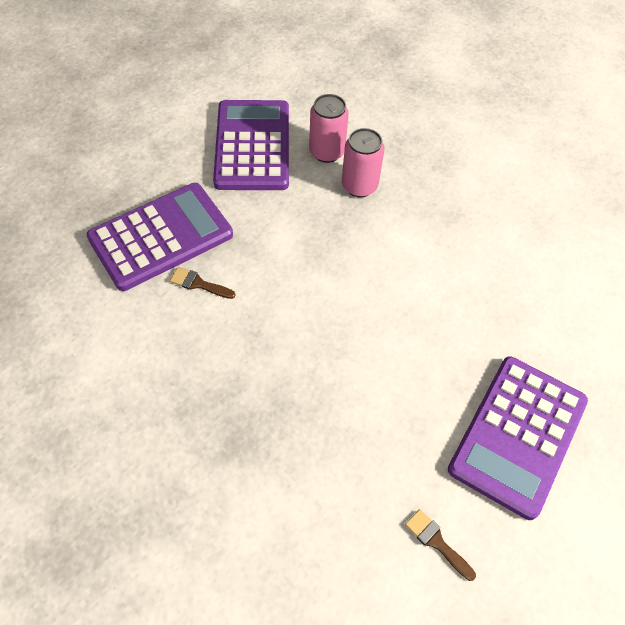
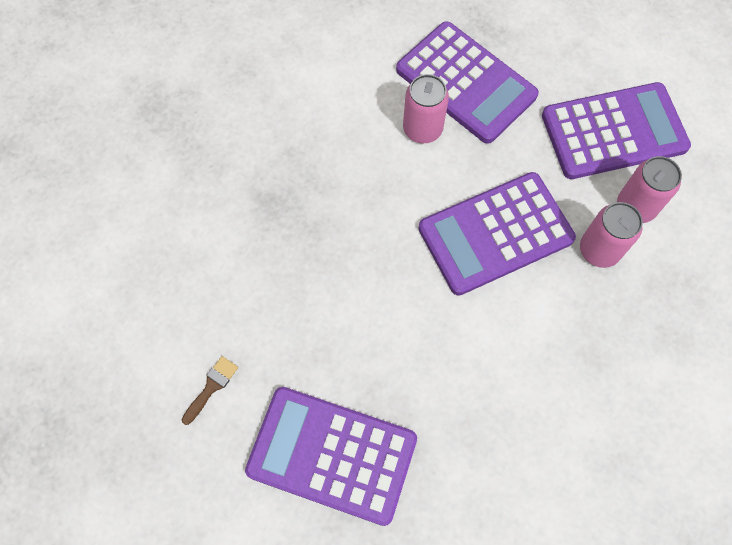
camera: 80 degrees right, 10 degrees up
(198, 284) = (422, 129): brown brush -> pink can
(325, 253) = (495, 233): none -> purple calculator

